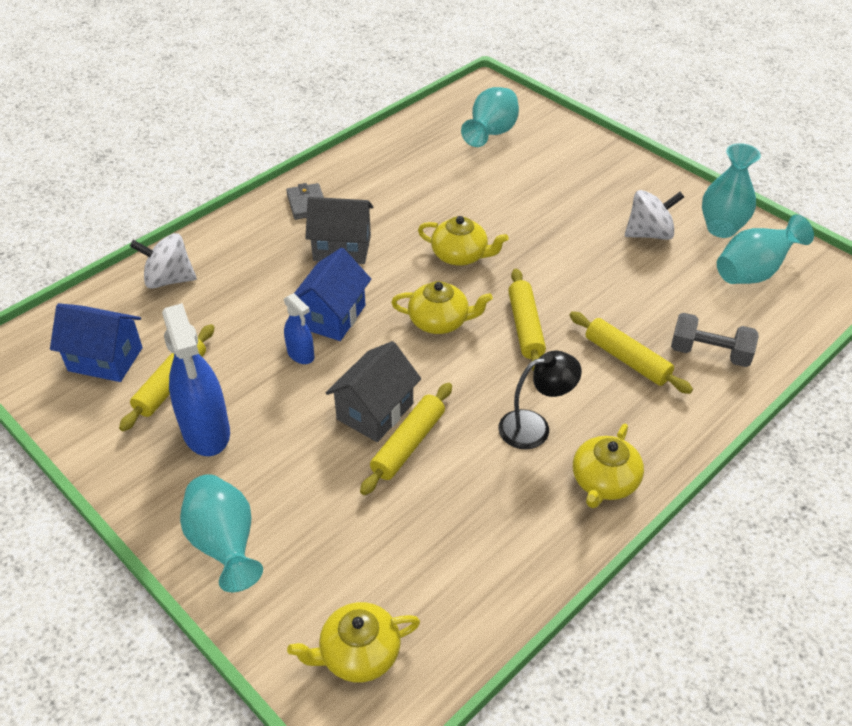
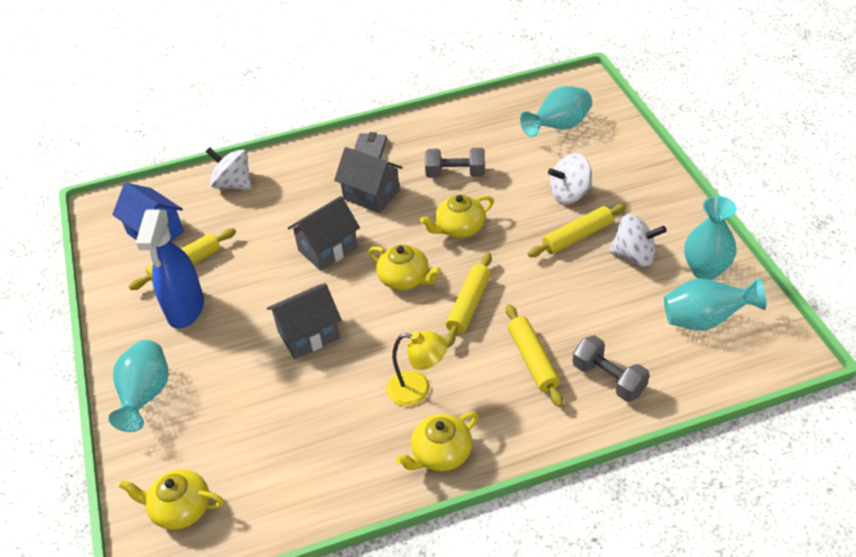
camera: 30 degrees right, 0 degrees up
(301, 355) = (286, 272): blue spray bottle -> none
(332, 316) = (328, 249): blue house -> grey house
(408, 444) = (315, 369): yellow rolling pin -> yellow rolling pin (577, 236)
(418, 204) = (455, 174): none -> grey dumbbell
(460, 255) = (459, 228): yellow teapot -> yellow teapot turned 105 degrees clockwise
(534, 427) = (418, 389): black lamp -> yellow lamp
(547, 194) = (569, 194): none -> white spinning top

